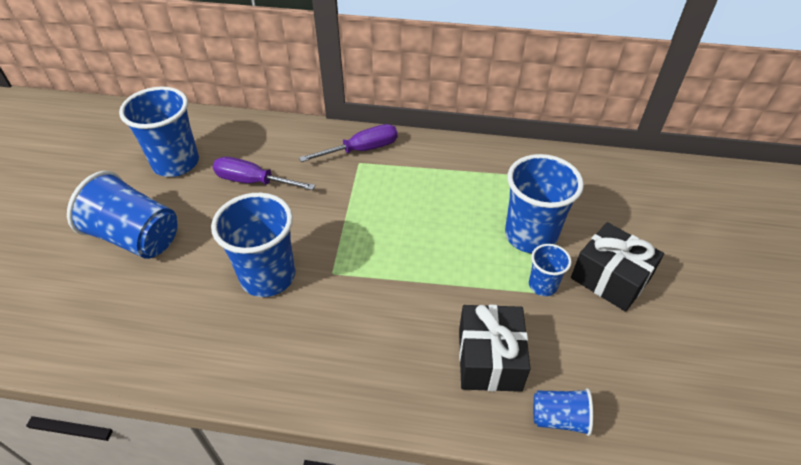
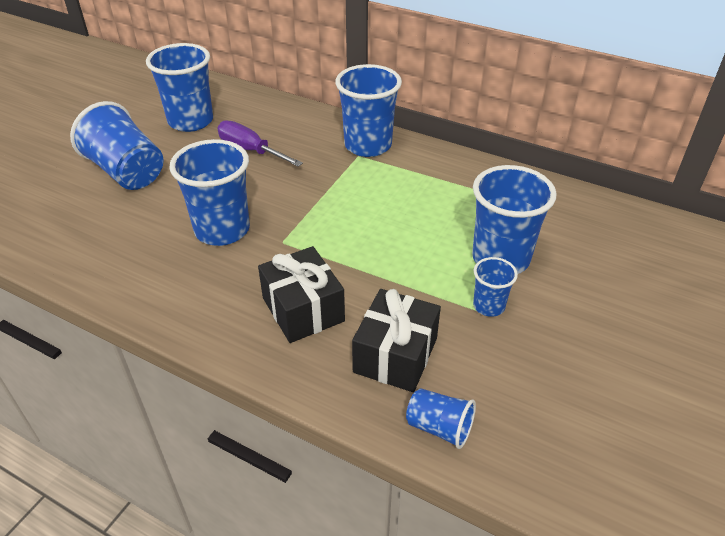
camera: 20 degrees right, 5 degrees down
(362, 150) = (368, 145): purple screwdriver -> blue cup
(610, 278) = (568, 319): black gift -> black gift (303, 309)

